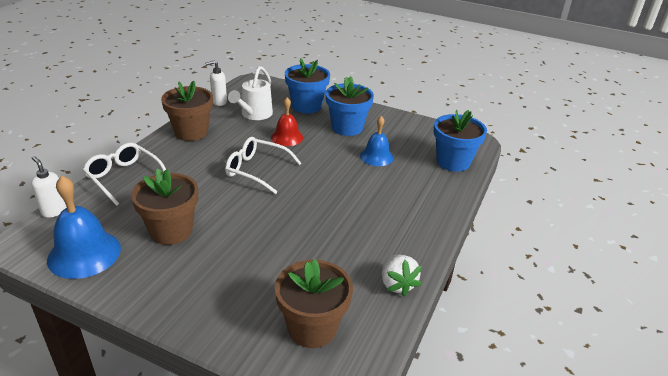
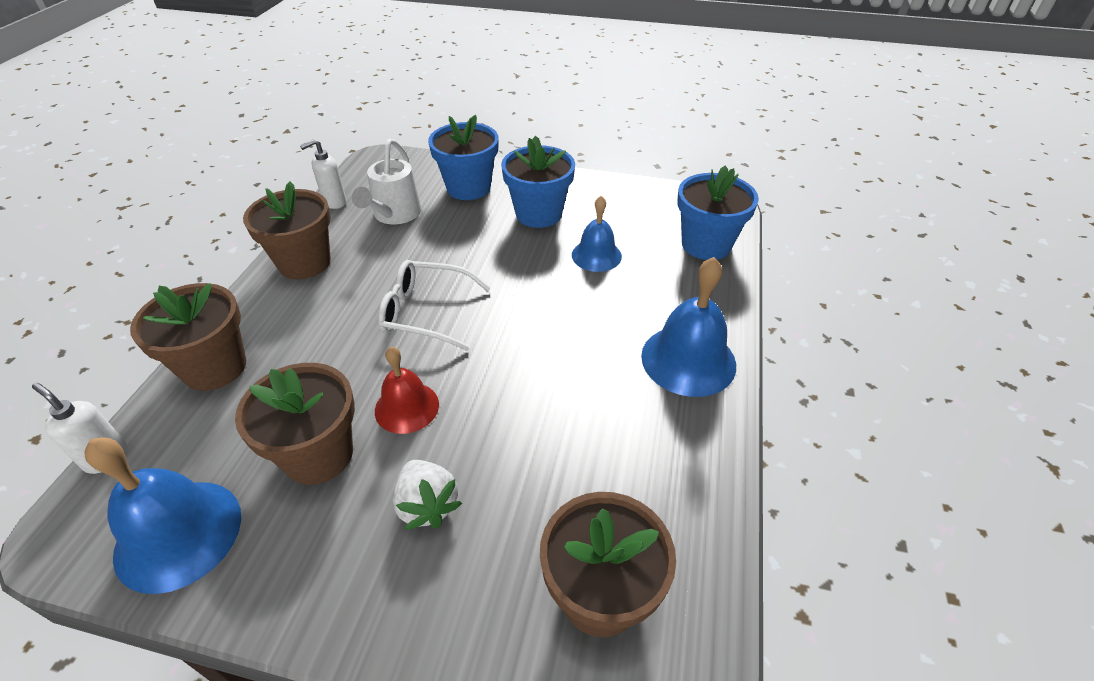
camera: 10 degrees left, 10 degrees up
(124, 178) = (215, 367): white glasses -> brown flower pot
(287, 137) = (455, 246): red bell -> red bell (407, 407)
(397, 284) = (701, 478): white strawberry -> white strawberry (427, 505)
(414, 223) = (688, 360): none -> blue bell

